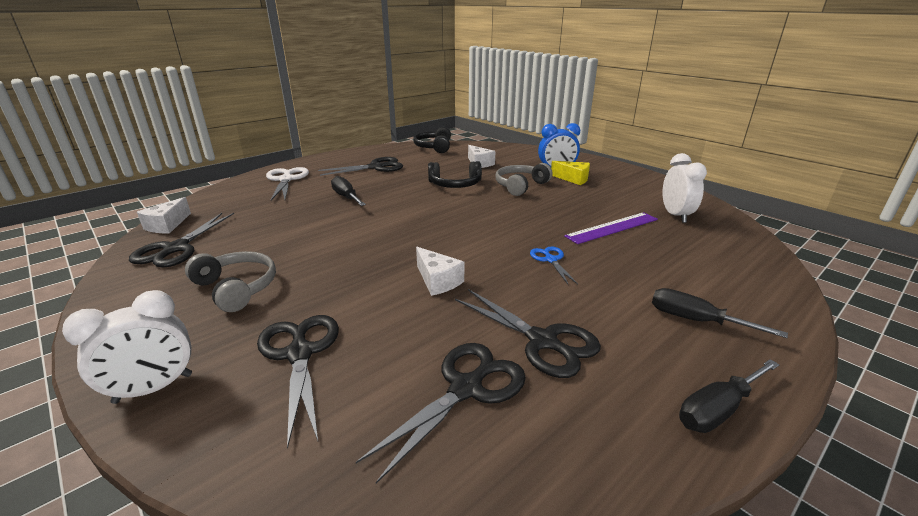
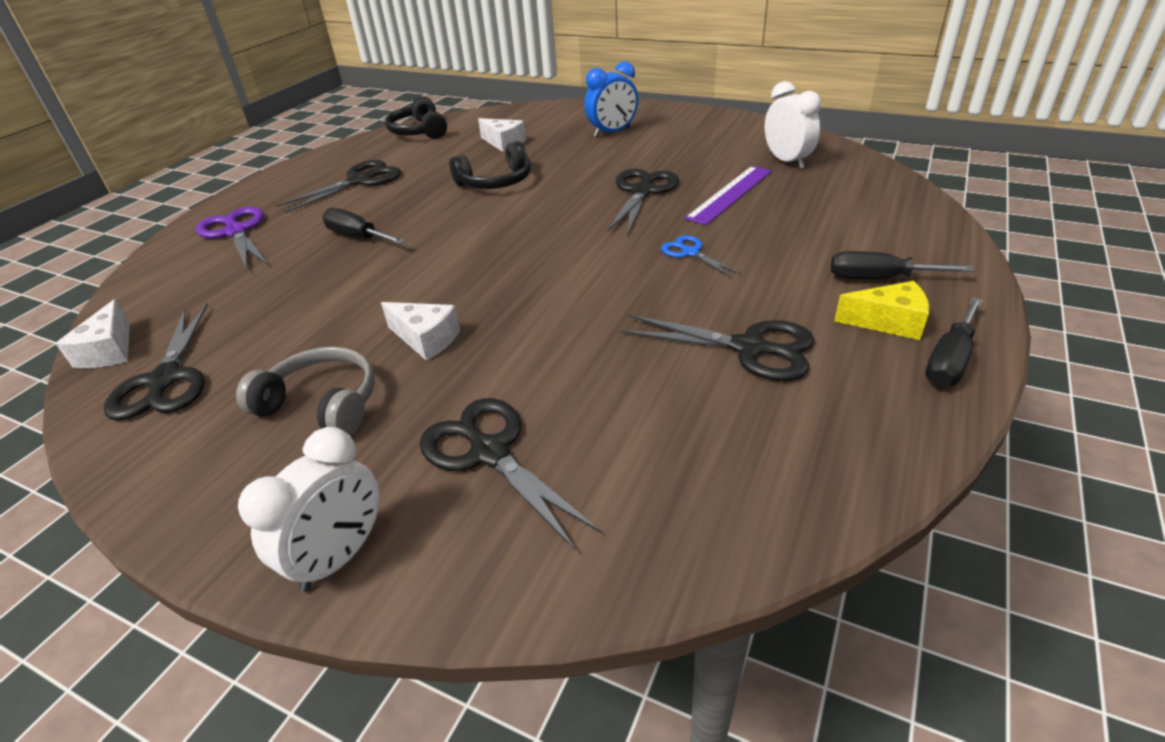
camera: 20 degrees left, 10 degrees up
(286, 180) = (236, 232): white scissors -> purple scissors
(438, 281) = (580, 316): white cheese -> white cheese (426, 339)
(465, 389) = (709, 424): black scissors -> black scissors (642, 192)
(520, 186) = (583, 164): grey headphones -> none
(573, 179) = (641, 139): yellow cheese -> yellow cheese (888, 322)

